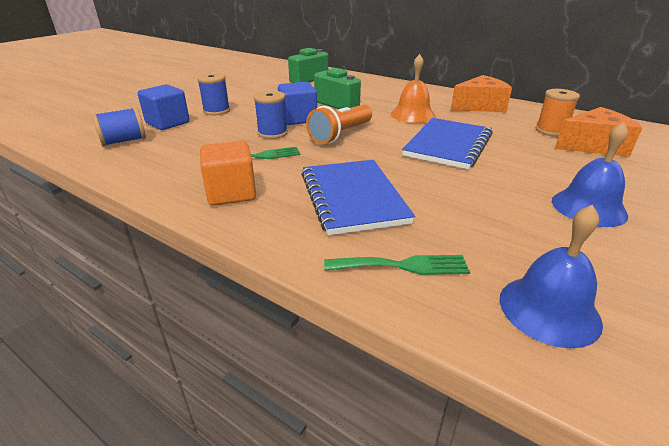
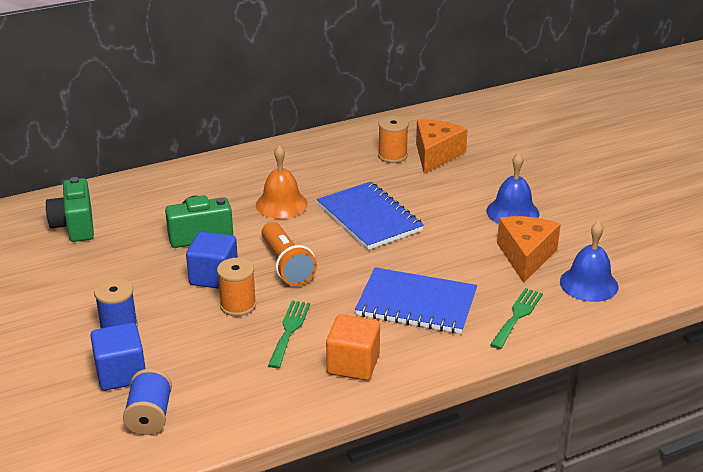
camera: 60 degrees left, 0 degrees up
(272, 133) = (238, 305): blue spool -> orange spool
(480, 106) = (302, 158): orange cheese -> orange cheese (526, 256)

